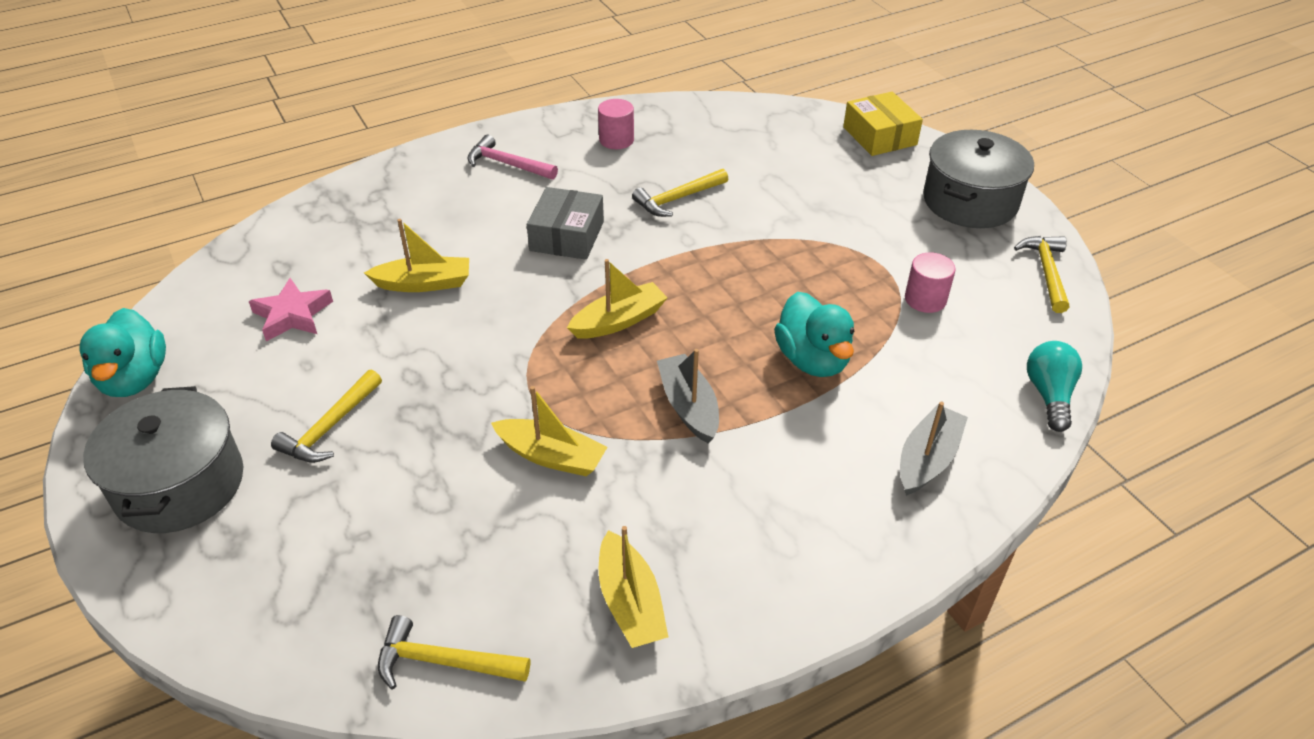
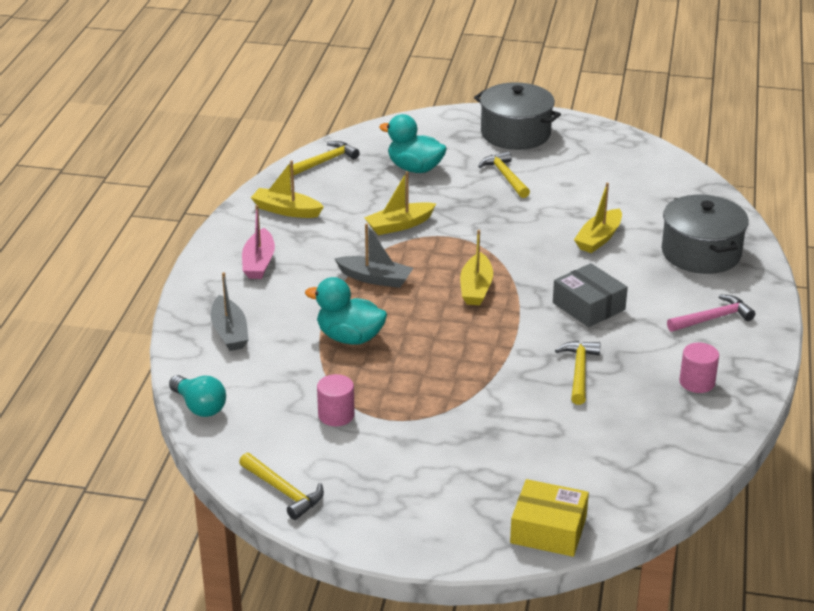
camera: 130 degrees right, 10 degrees down
(135, 379) = (614, 139): turquoise duck -> turquoise duck (415, 168)
(292, 315) = (618, 191): pink star -> none
(779, 536) = (259, 263): none -> pink boat
(970, 201) = (402, 515): grey pot -> grey pot (700, 253)

